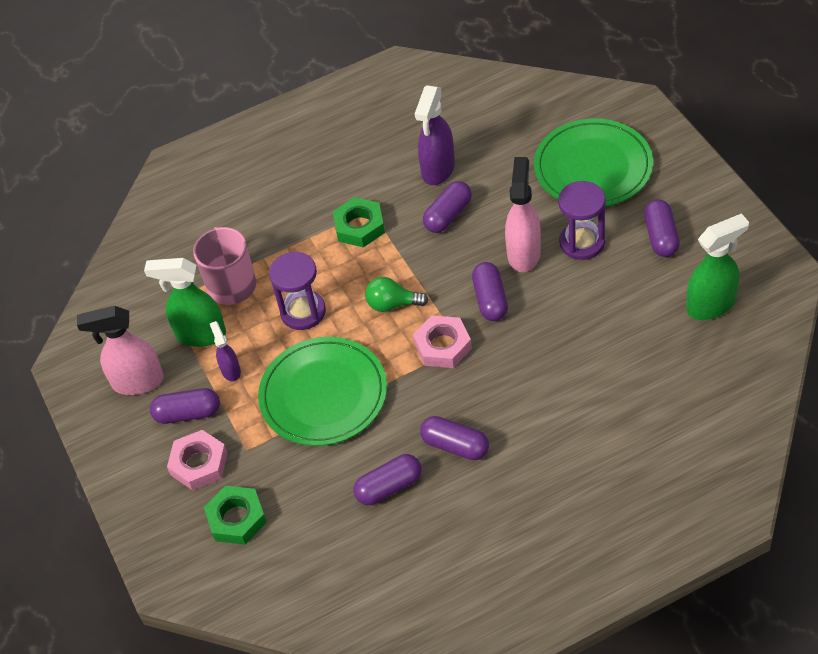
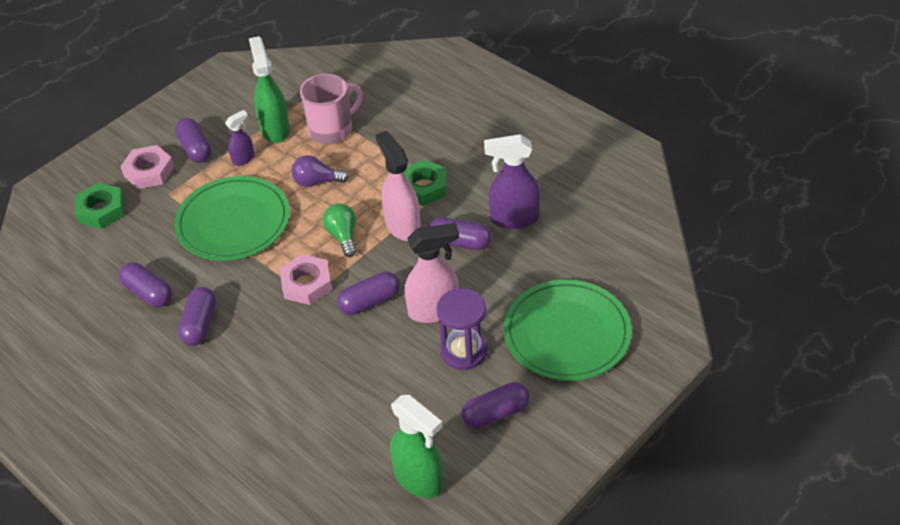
camera: 65 degrees right, 5 degrees down
(137, 382) = (219, 111): pink spray bottle -> pink spray bottle (402, 226)
(303, 312) = (316, 182): purple hourglass -> purple light bulb

